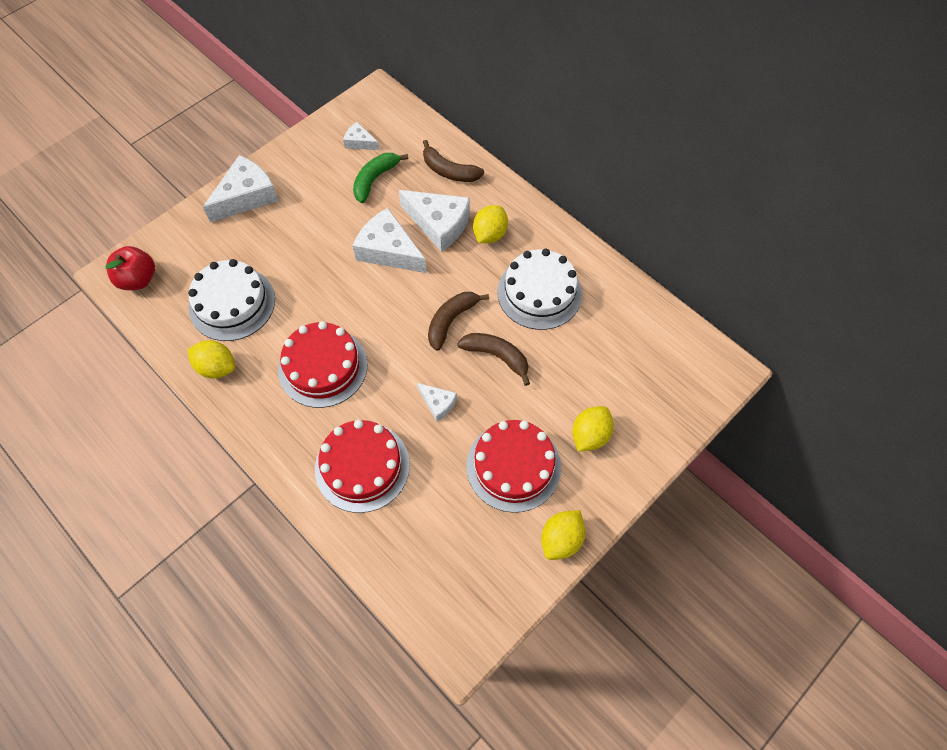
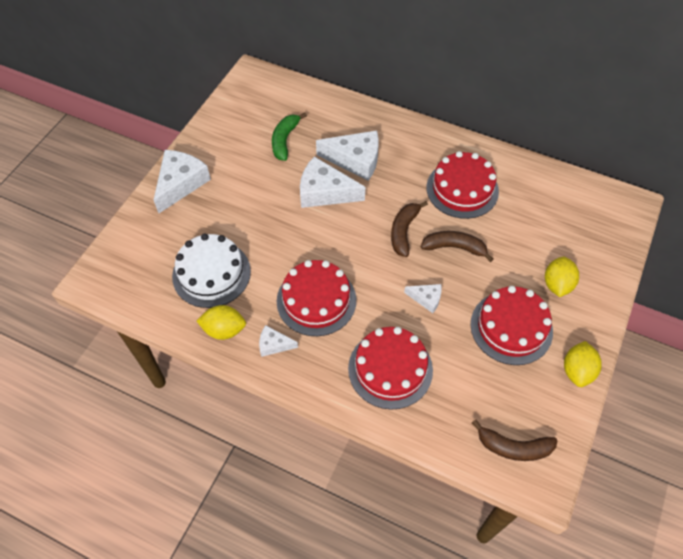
camera: 20 degrees left, 5 degrees down
(138, 279) = (116, 279): red apple -> none
(359, 142) = (257, 115): white cheese -> white cheese (274, 344)
(449, 171) = (342, 117): brown banana -> brown banana (513, 447)
(490, 234) = (400, 156): yellow lemon -> none
(539, 293) = (462, 189): white cake -> red cake

